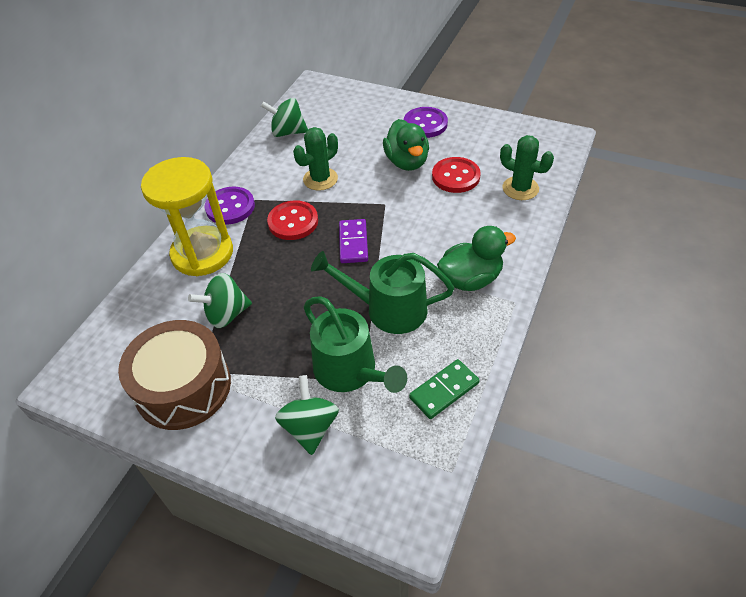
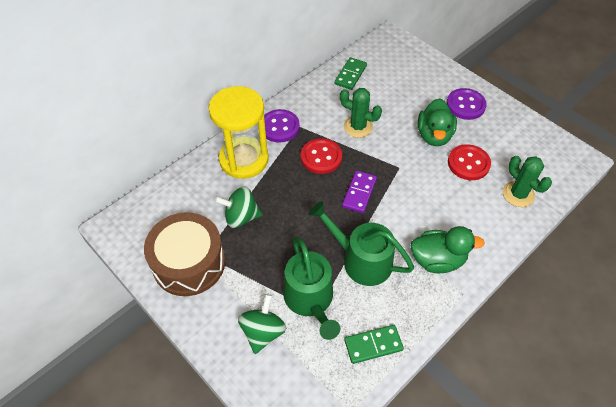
camera: 20 degrees right, 5 degrees up
(288, 132) = (350, 75): green spinning top -> green domino
(320, 179) = (358, 127): green cactus -> green cactus turned 45 degrees clockwise

